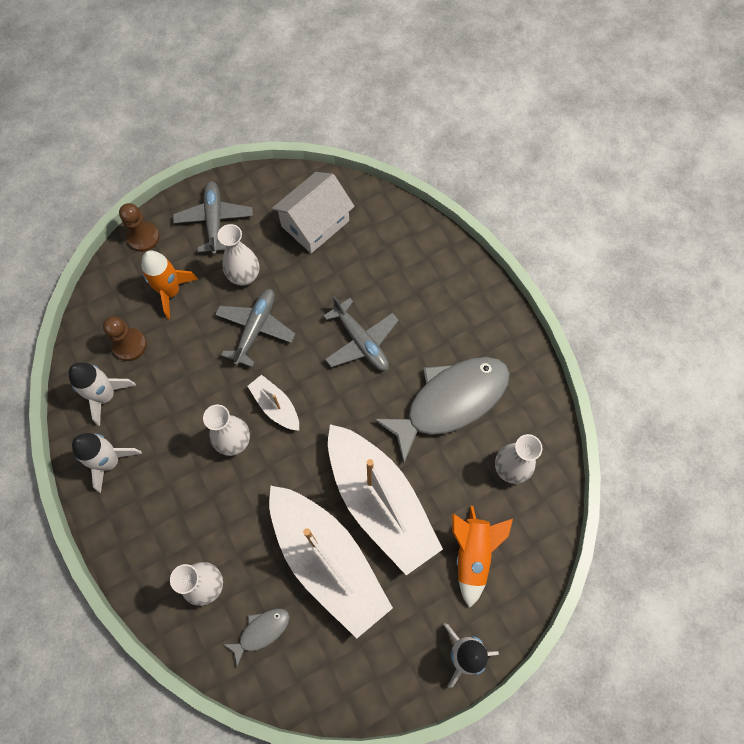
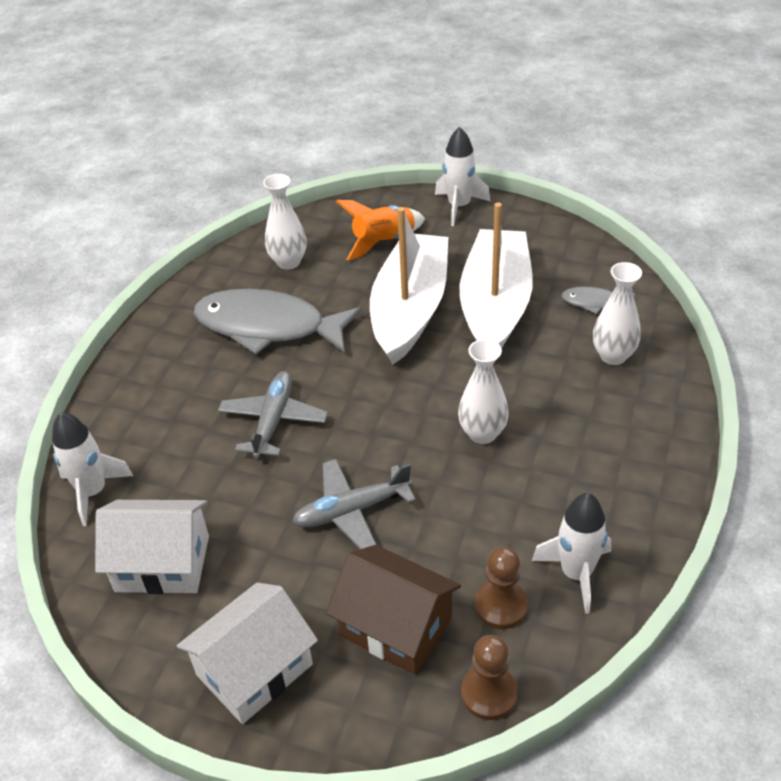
camera: 130 degrees left, 25 degrees down
(110, 461) = (624, 508): white rocket -> white rocket (93, 492)
(143, 237) = (357, 729): brown pawn -> brown pawn (489, 693)
(171, 292) = (395, 627): orange rocket -> brown house
(214, 220) = (254, 670): grey plane -> white house
(244, 276) = (300, 572): white vase -> none
(275, 406) = (412, 431): white boat -> none

